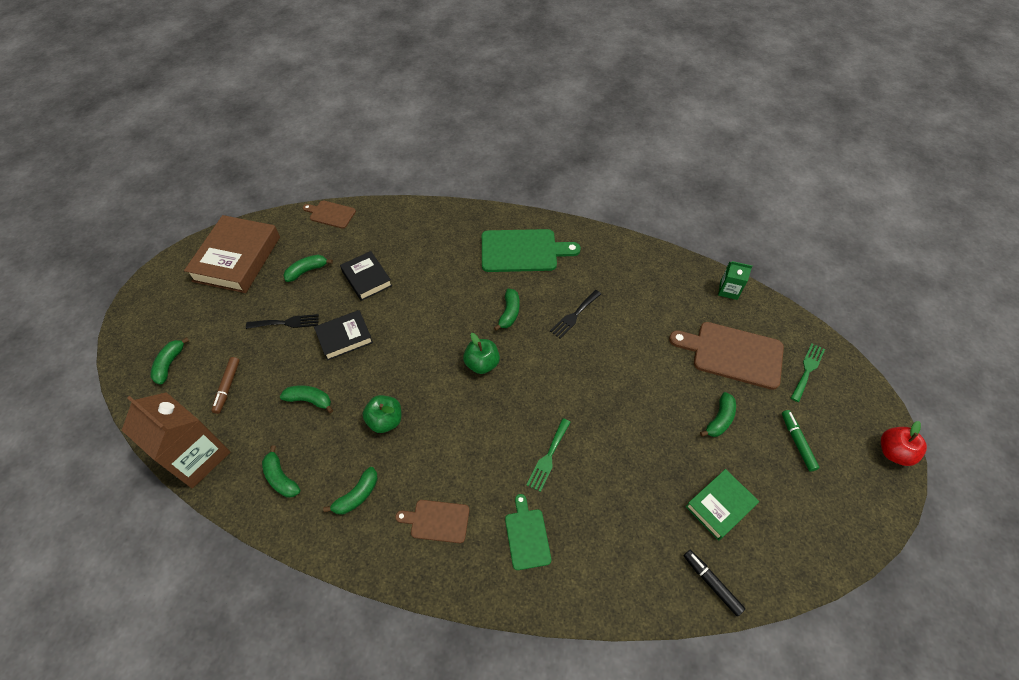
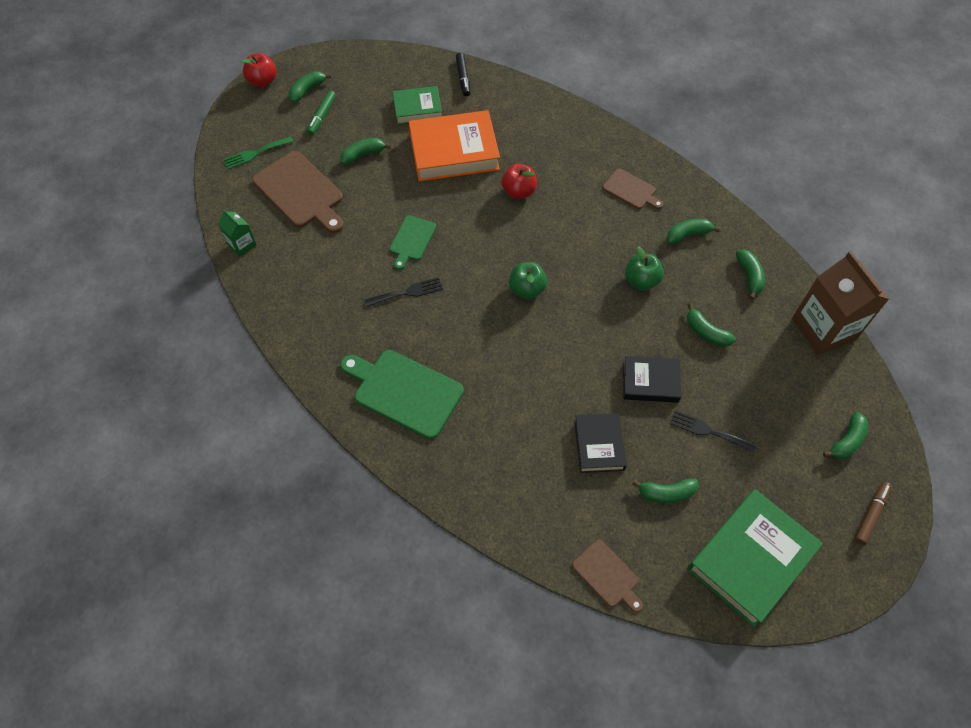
camera: 150 degrees left, 5 degrees up
(227, 387) = (786, 384): brown marker -> brown marker (870, 515)
(237, 259) = (750, 559): brown book -> green book
(509, 313) = (468, 326): green banana -> green banana (307, 90)
(527, 536) = (569, 153): green cutting board -> green cutting board (412, 240)
(548, 457) = (518, 191): green fork -> red apple
(641, 470) = (454, 151): none -> orange book

